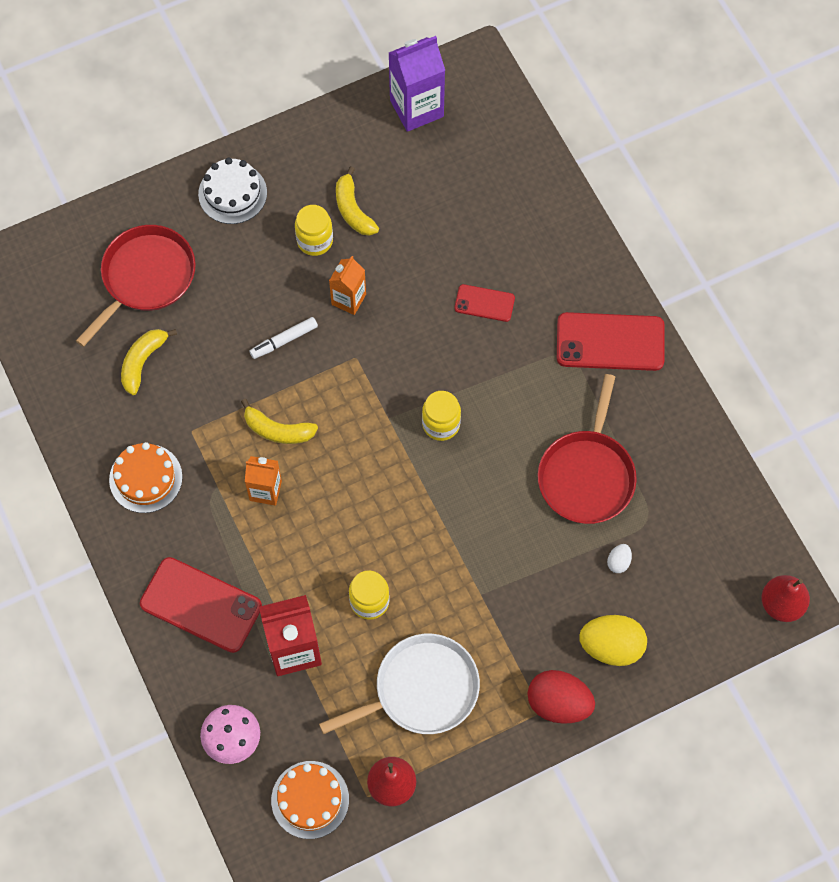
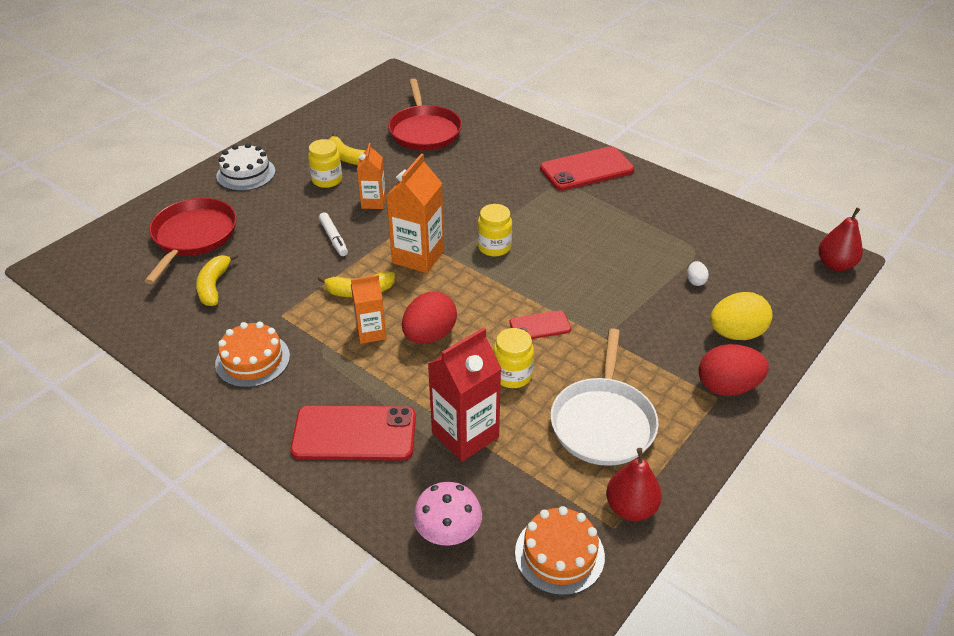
camera: 25 degrees left, 25 degrees down
(284, 340) = (333, 238): white marker -> white marker turned 60 degrees counterclockwise
(318, 518) = (429, 335): none -> red egg
(357, 405) = (418, 257): none -> orange carton
(416, 108) = (364, 102): purple carton -> none
(421, 690) = (603, 422): white pan -> white pan turned 150 degrees clockwise
(484, 303) = (480, 176): red phone -> red phone (540, 326)
(587, 475) = (629, 240): red pan -> red pan (424, 131)

